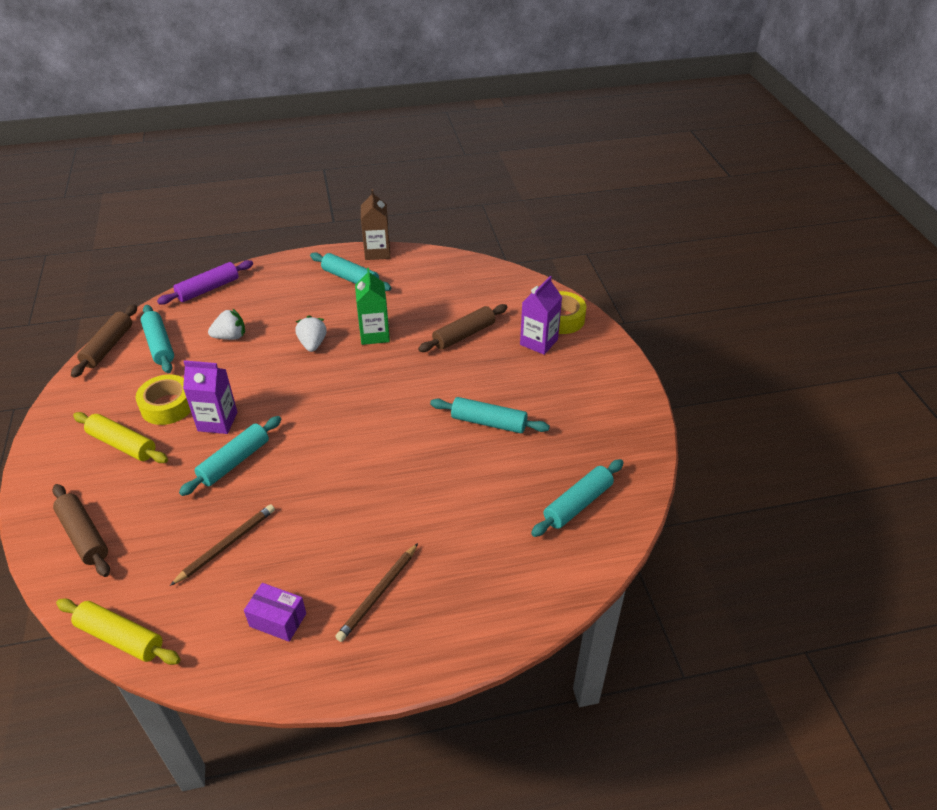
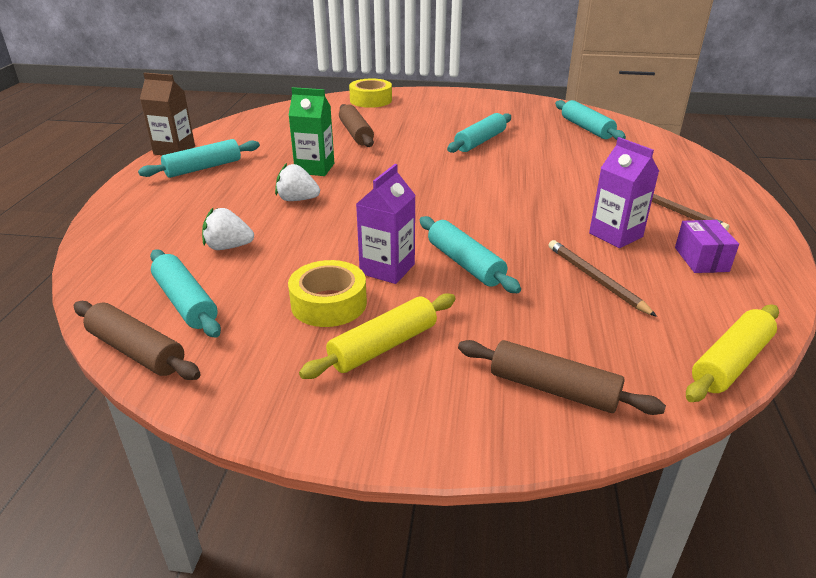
camera: 70 degrees left, 10 degrees down
(84, 536) = (553, 389): brown rolling pin -> brown rolling pin turned 45 degrees clockwise
(159, 345) = (186, 302): turquoise rolling pin -> turquoise rolling pin turned 60 degrees clockwise
(208, 289) = (101, 254): purple rolling pin -> none
(230, 337) = (228, 247): white strawberry -> white strawberry turned 90 degrees counterclockwise
(278, 620) = (701, 259): purple box -> purple box turned 45 degrees counterclockwise
(539, 342) = (393, 111): purple carton -> purple carton (615, 235)

